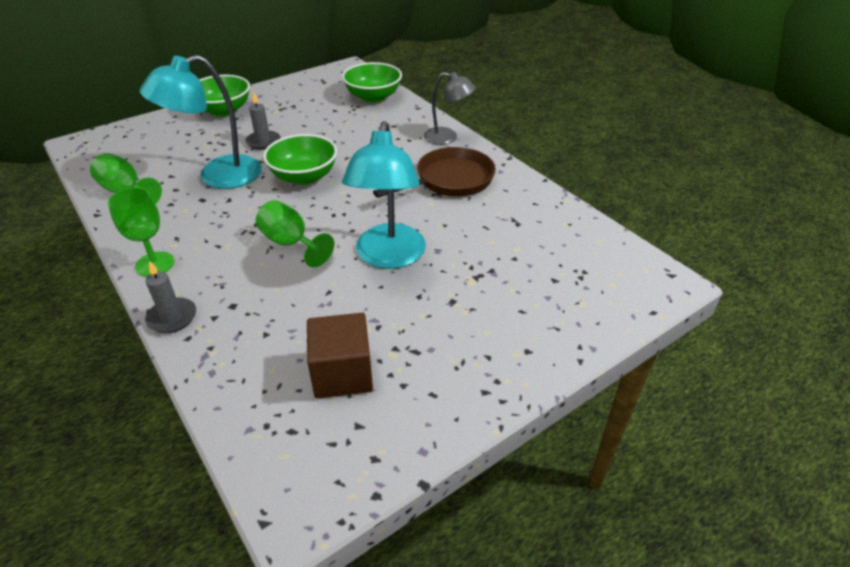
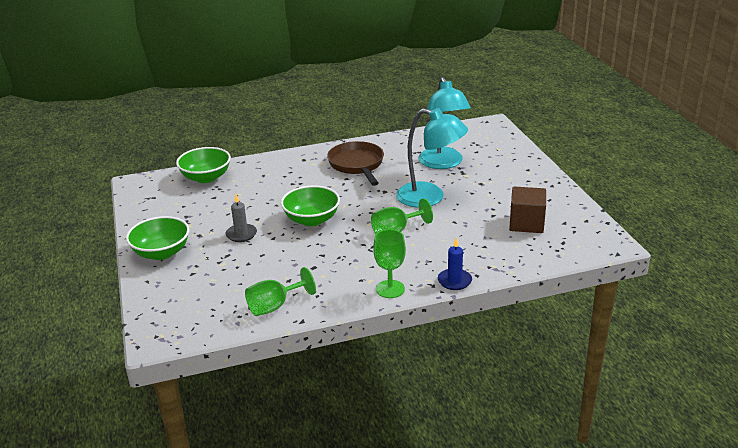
camera: 70 degrees left, 10 degrees down
(172, 317) = (454, 281): grey candle -> blue candle
(217, 176) = (282, 259): turquoise lamp -> turquoise lamp (443, 163)
(447, 138) = (299, 157): grey lamp -> none

